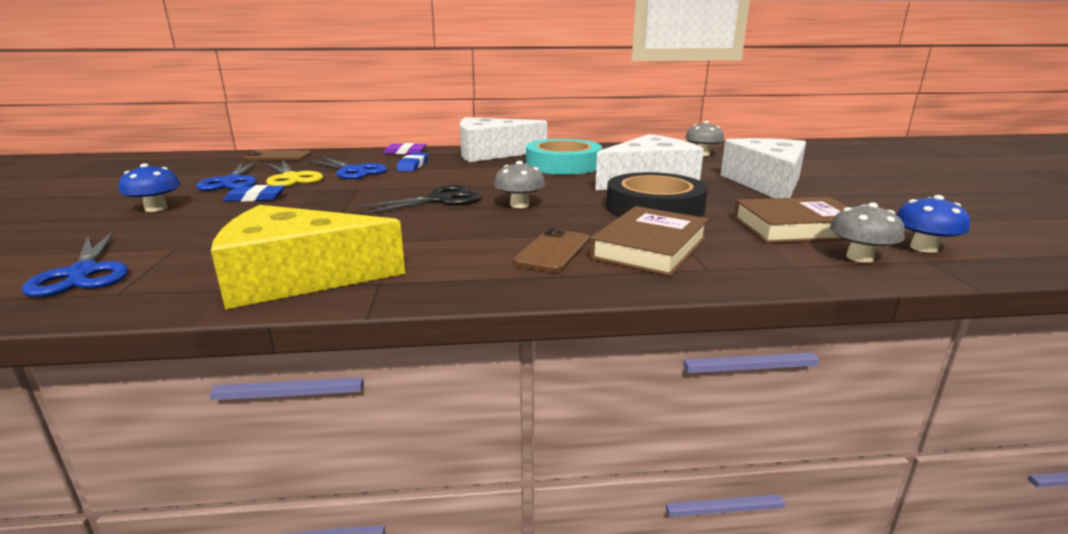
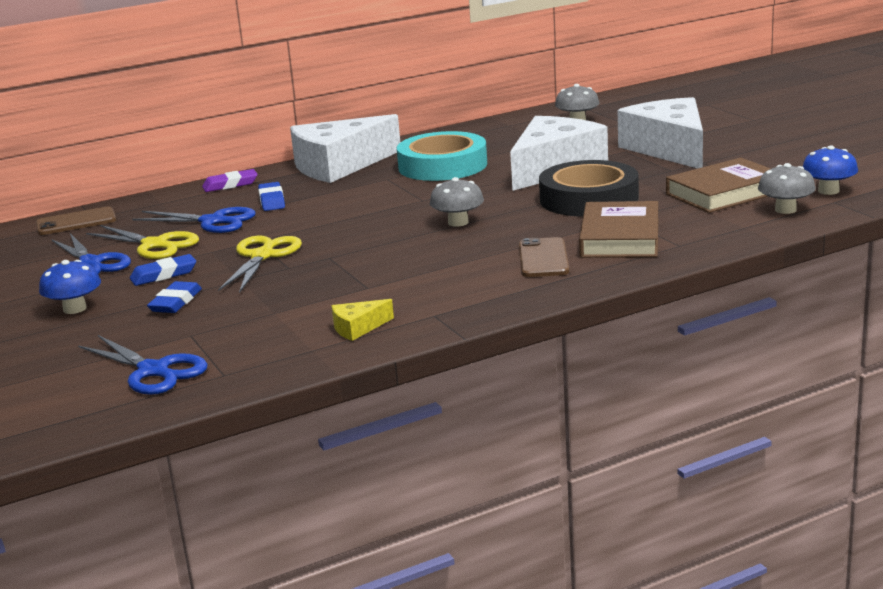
camera: 20 degrees left, 0 degrees up
(220, 219) = (175, 302): none -> blue eraser
(297, 277) = (358, 328): yellow cheese -> yellow cheese, size x0.40
(340, 199) = (262, 256): none -> yellow scissors
(440, 200) = (370, 234): black scissors -> none

